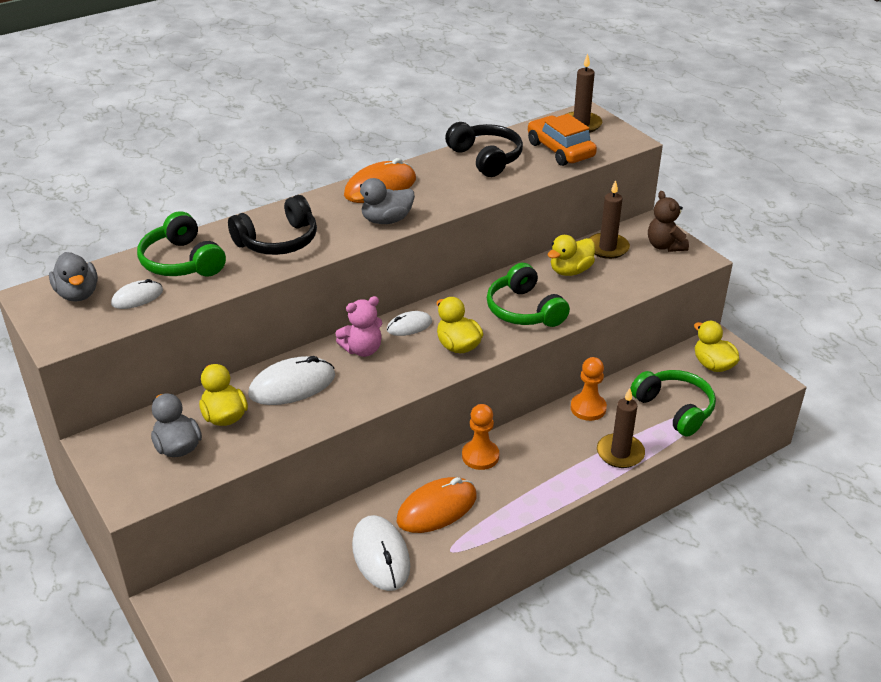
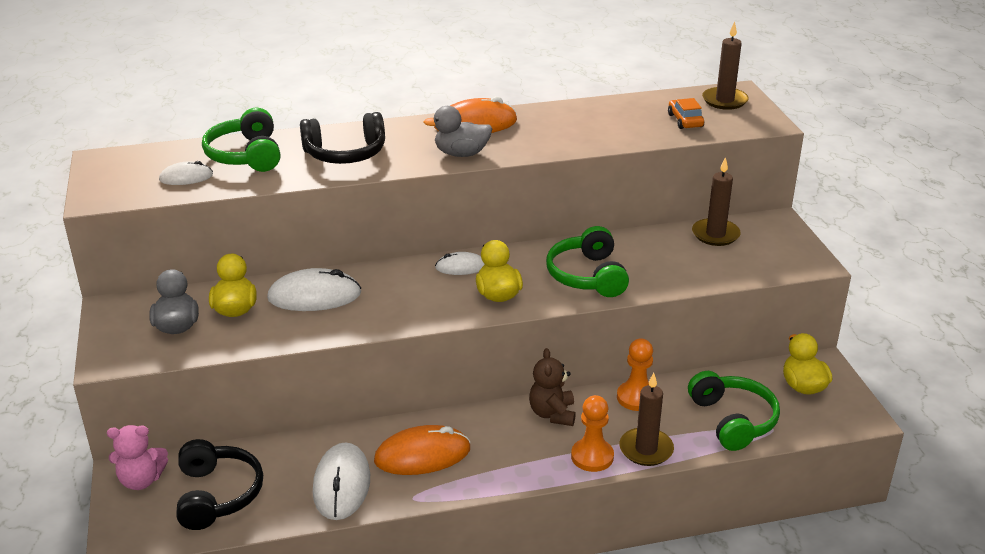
camera: 20 degrees right, 5 degrees down
(78, 294) = (138, 165): grey duck -> none
(362, 349) = (401, 279): pink teddy bear -> pink teddy bear (141, 480)
(480, 456) = (495, 417): orange pawn -> orange pawn (592, 456)
(486, 158) = (601, 116): black headphones -> black headphones (217, 495)
(560, 150) = (685, 120): orange car -> orange car, size x0.59
(570, 271) = (661, 248): yellow duck -> none
(665, 246) = (781, 244): brown teddy bear -> brown teddy bear (552, 414)

